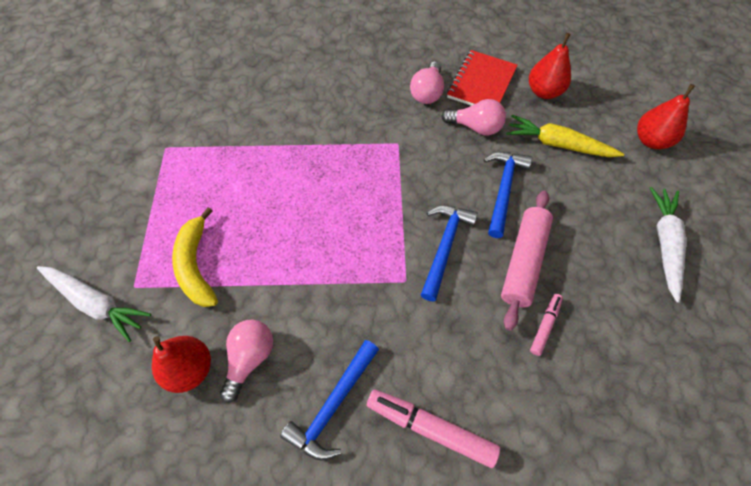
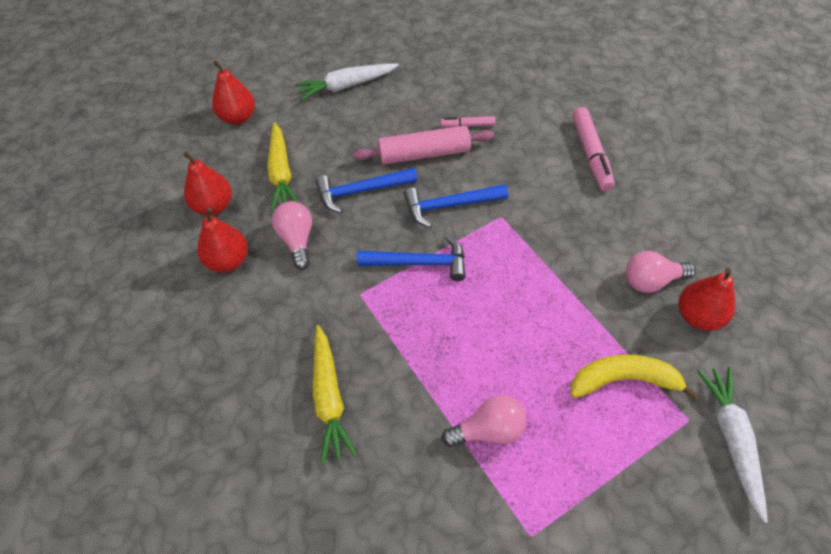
camera: 120 degrees left, 5 degrees down
(196, 265) = (623, 380): yellow banana -> yellow banana turned 135 degrees counterclockwise
(331, 94) = (329, 398): none -> yellow carrot
(333, 405) = (629, 211): blue hammer -> blue hammer (419, 263)
(427, 92) = (270, 302): pink light bulb -> pink light bulb (488, 430)
(481, 83) = (228, 261): red notebook -> red pear

